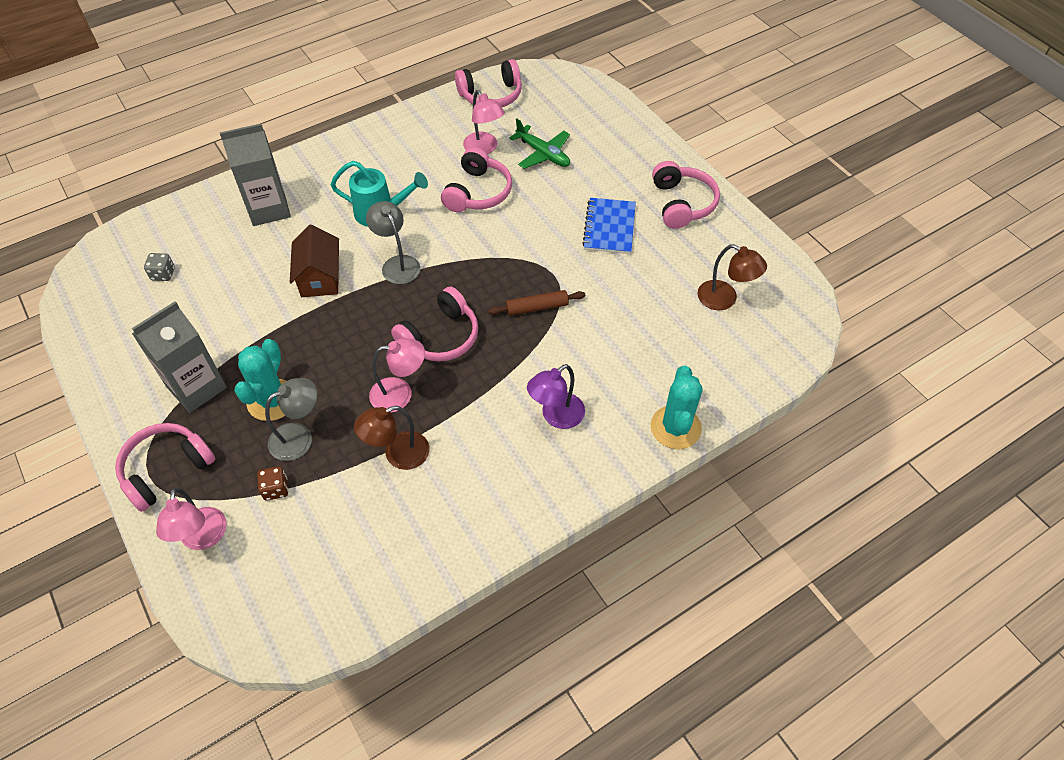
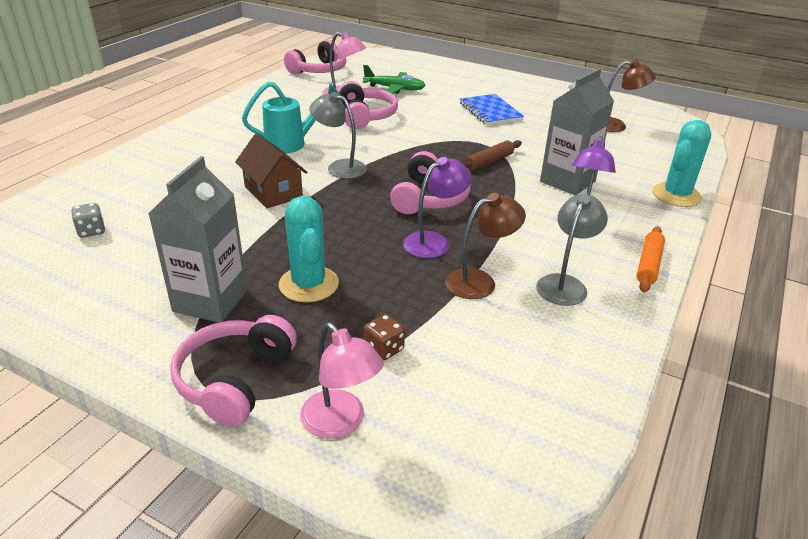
camera: 30 degrees left, 20 degrees down
(269, 209) = (175, 164): grey carton -> grey carton (567, 181)
(299, 437) = (367, 301): grey lamp -> grey lamp (564, 284)
(398, 454) = (480, 281): brown lamp -> brown lamp turned 150 degrees counterclockwise
(400, 393) = (434, 241): pink lamp -> purple lamp
(554, 500) = (649, 265): none -> orange rolling pin
(675, 427) = (676, 195): turquoise cactus -> turquoise cactus turned 60 degrees clockwise
(682, 203) = (526, 91): pink headphones -> none

